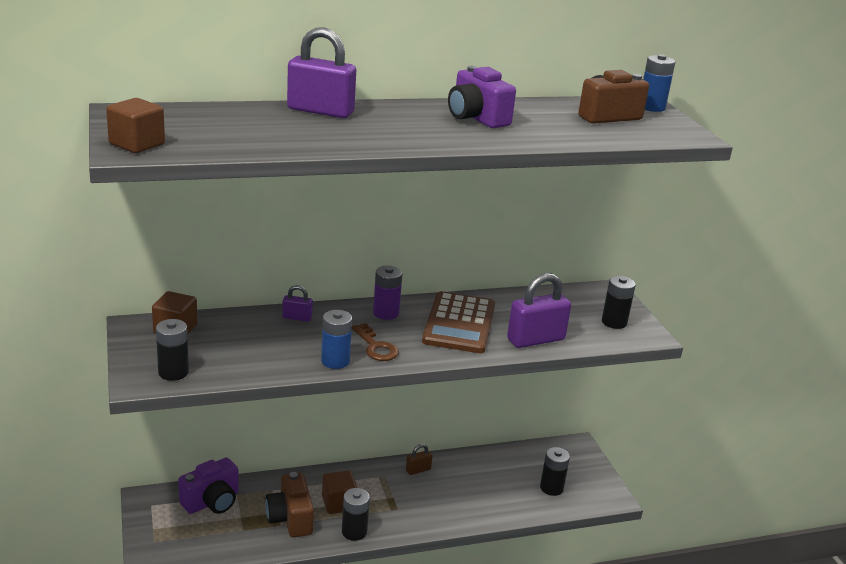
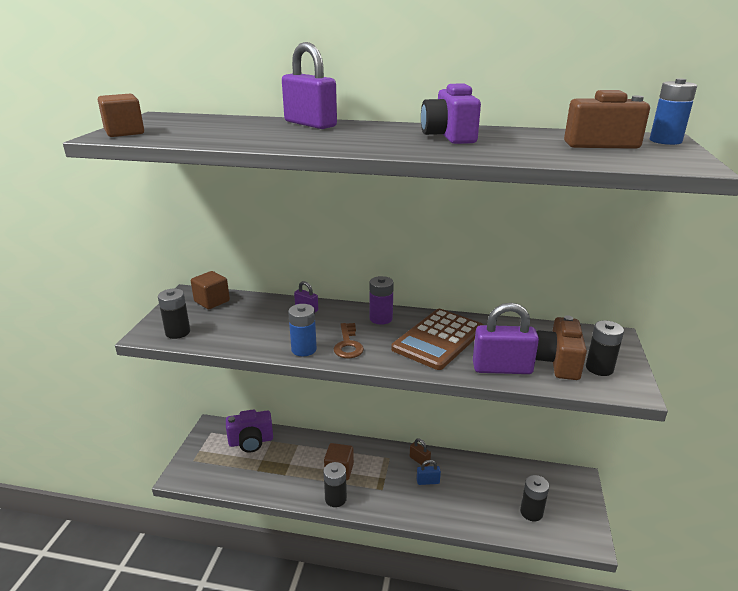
camera: 30 degrees right, 0 degrees up
(290, 518) = (295, 472): brown camera -> brown camera (558, 362)
(418, 470) = (419, 460): brown padlock -> brown padlock turned 45 degrees clockwise
(439, 488) = (428, 481): none -> blue padlock

